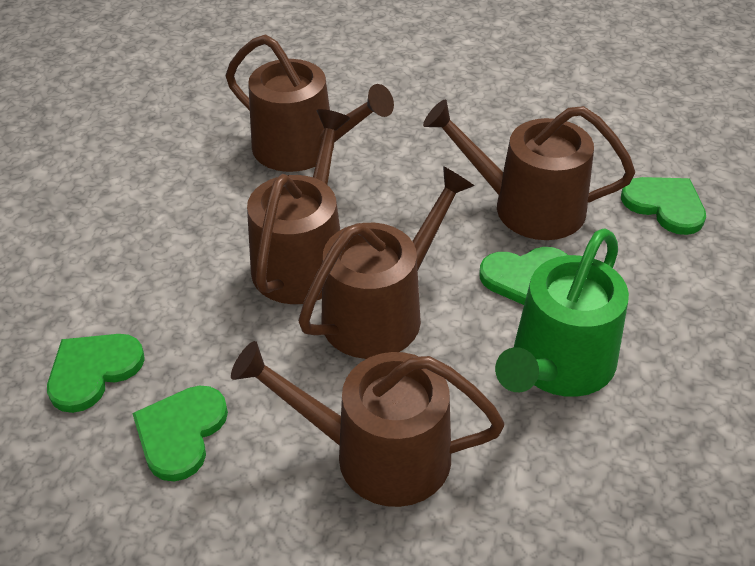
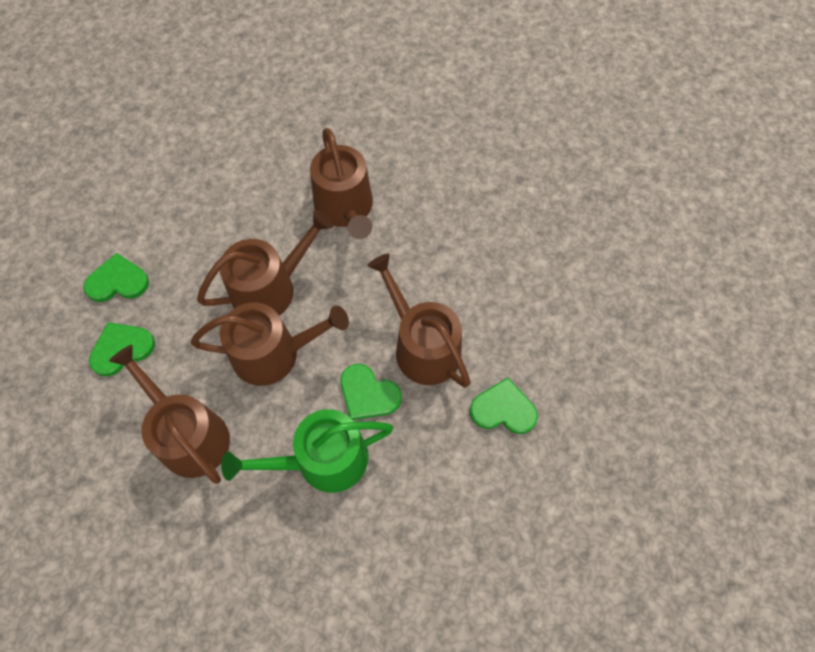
camera: 40 degrees right, 20 degrees up
(665, 205) = (503, 409): green heart -> green heart turned 75 degrees counterclockwise

